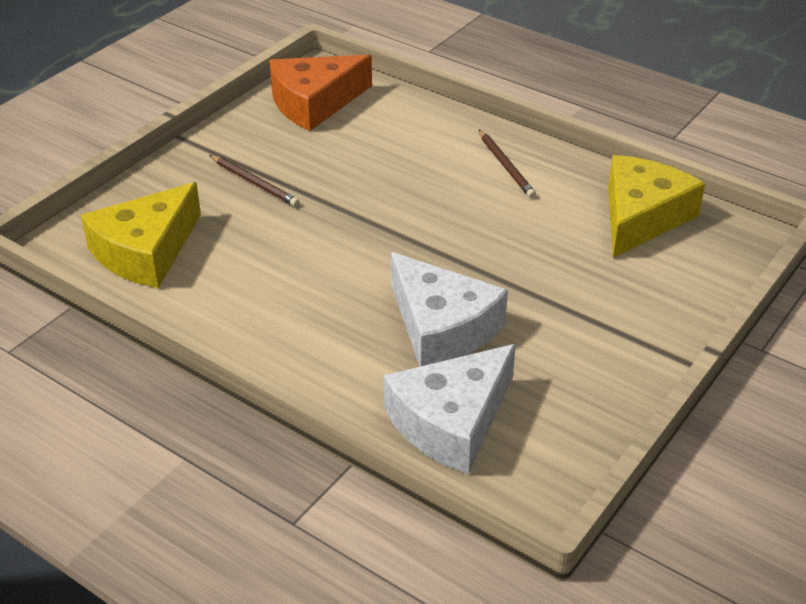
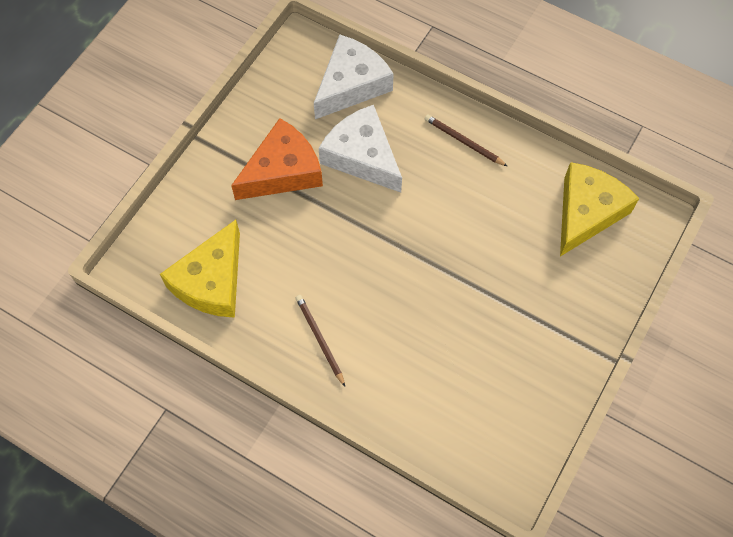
camera: 175 degrees right, 25 degrees up
(254, 183) = (528, 299): brown pencil -> brown pencil (463, 141)
(314, 103) = (504, 425): orange cheese -> orange cheese (283, 171)

